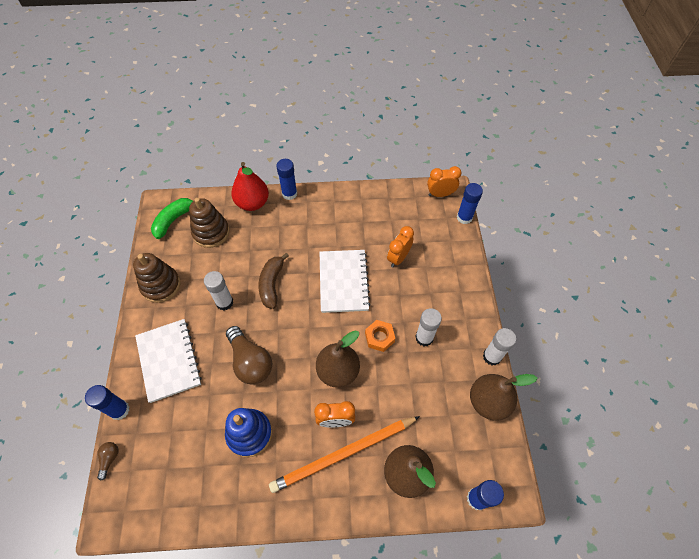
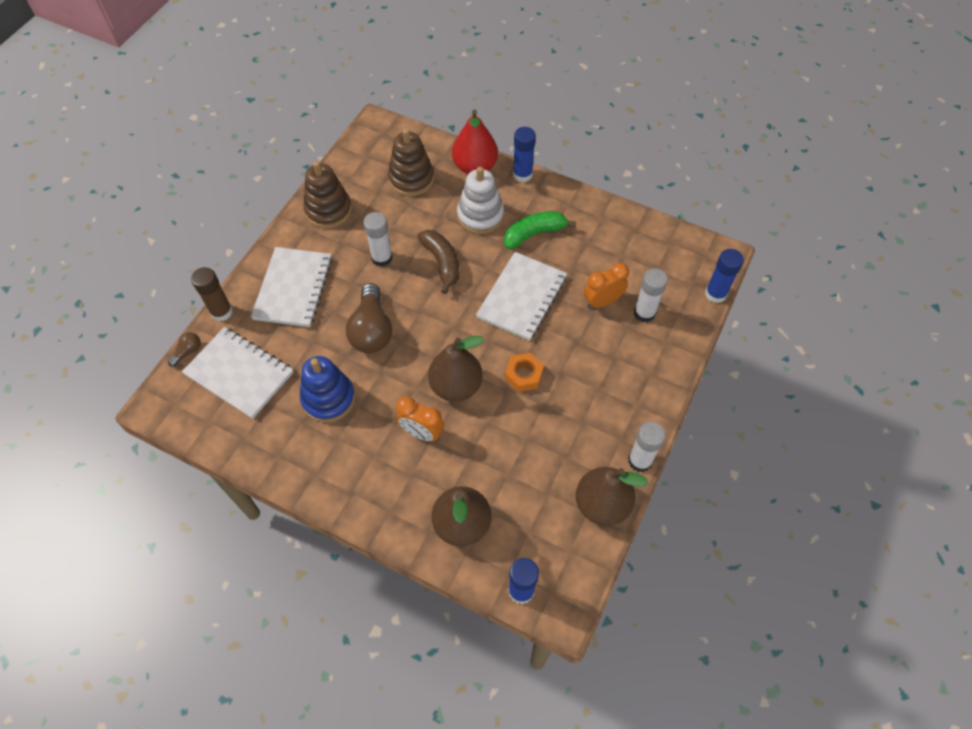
camera: 30 degrees right, 0 degrees up
(119, 410) = (221, 312): blue glue stick -> brown glue stick
(165, 453) = (239, 374): none -> white notebook
(173, 220) = (380, 148): green banana -> green banana (534, 234)
(272, 284) = (442, 263): brown banana -> brown banana turned 120 degrees clockwise
(278, 237) = (480, 216): none -> white stacking toy
(343, 454) = (409, 469): orange pencil -> none
(424, 338) = (574, 401): white glue stick -> white glue stick (644, 313)
(440, 194) = (703, 253): orange clock -> none

